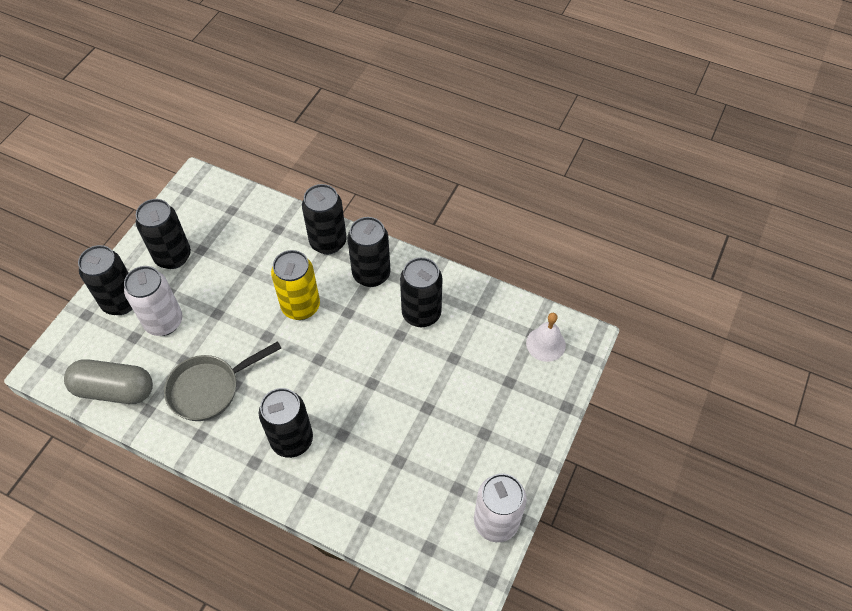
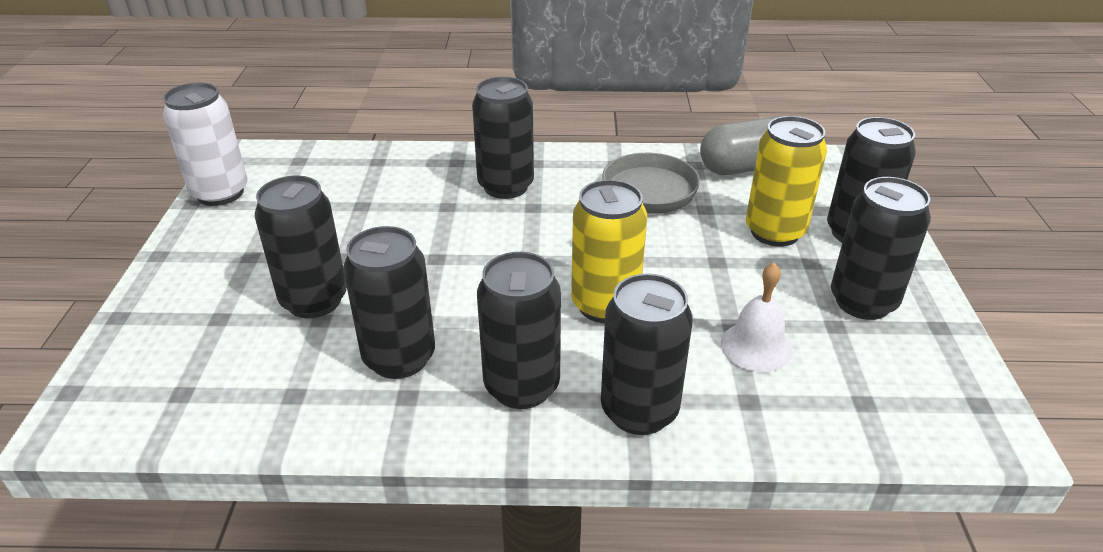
camera: 155 degrees right, 20 degrees down
(164, 322) = (774, 232): white can -> yellow can
(453, 374) = (314, 300): none -> black can
(545, 344) = (154, 385): white bell -> white bell (756, 346)

